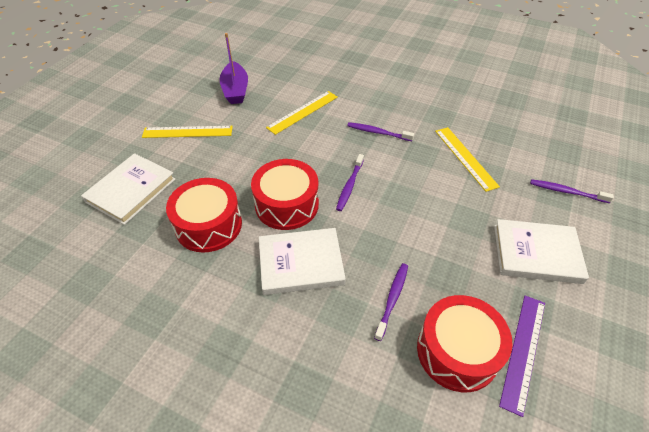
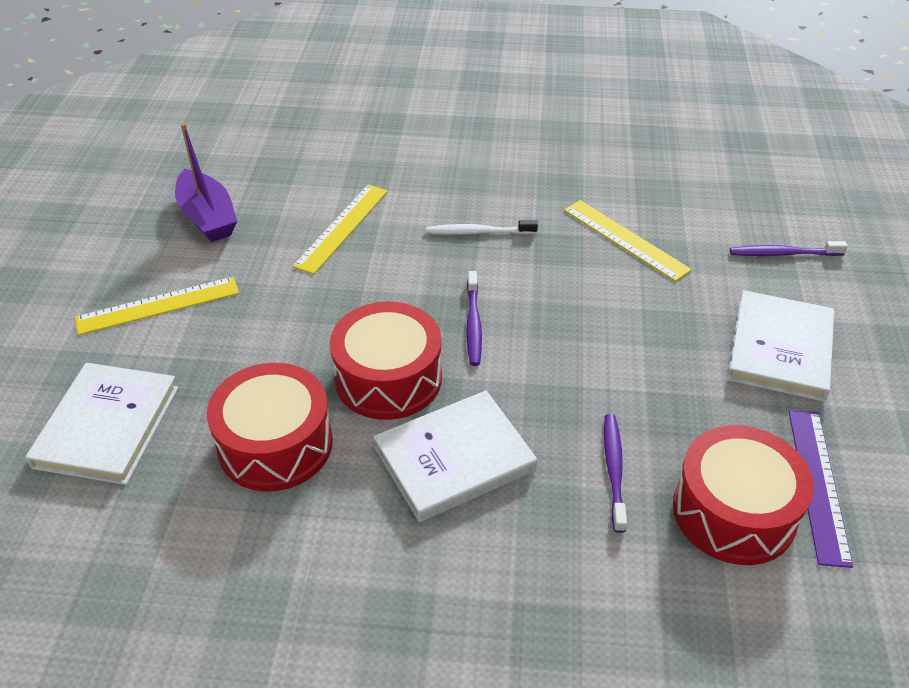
camera: 20 degrees left, 5 degrees down
(378, 132) = (478, 232): purple toothbrush -> white toothbrush
(536, 253) = (780, 349): white book -> white book turned 60 degrees counterclockwise

